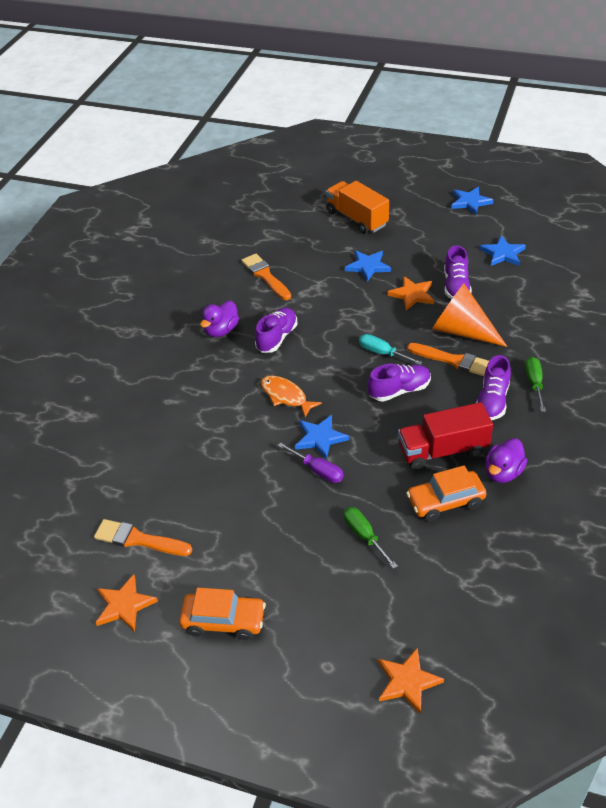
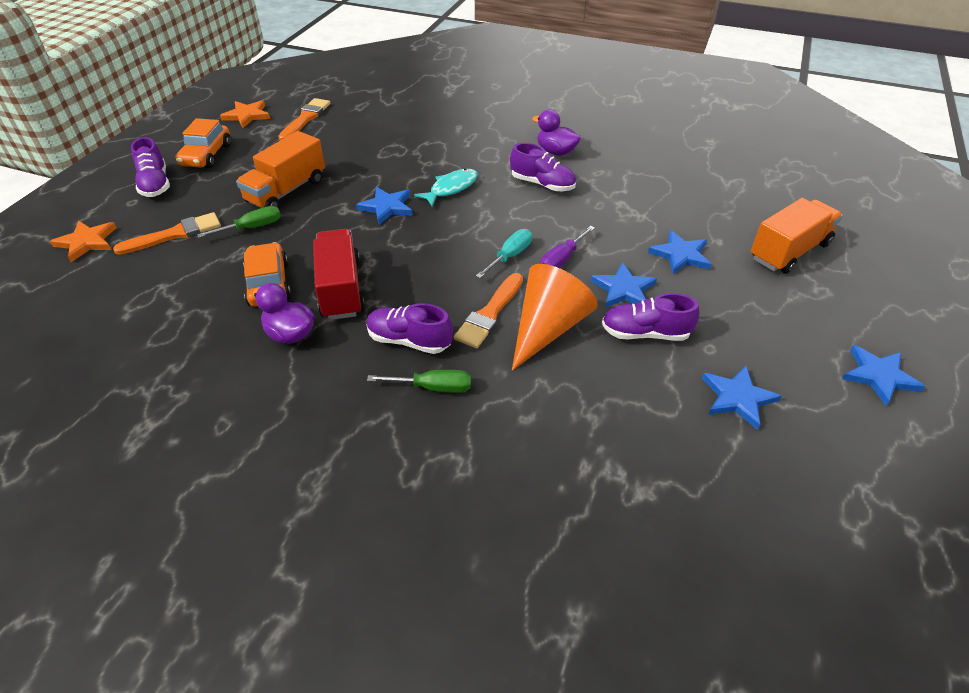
camera: 90 degrees right, 0 degrees up
(265, 276) = (650, 178): orange brush -> orange brush (175, 234)
(286, 396) = (451, 188): orange fish -> turquoise fish
(297, 522) = (286, 191): none -> orange truck
(317, 470) = (344, 204): purple screwdriver -> purple screwdriver (562, 259)
(399, 390) = (444, 264): purple shoe -> purple shoe (155, 184)
(412, 295) = (623, 289): orange star -> blue star

